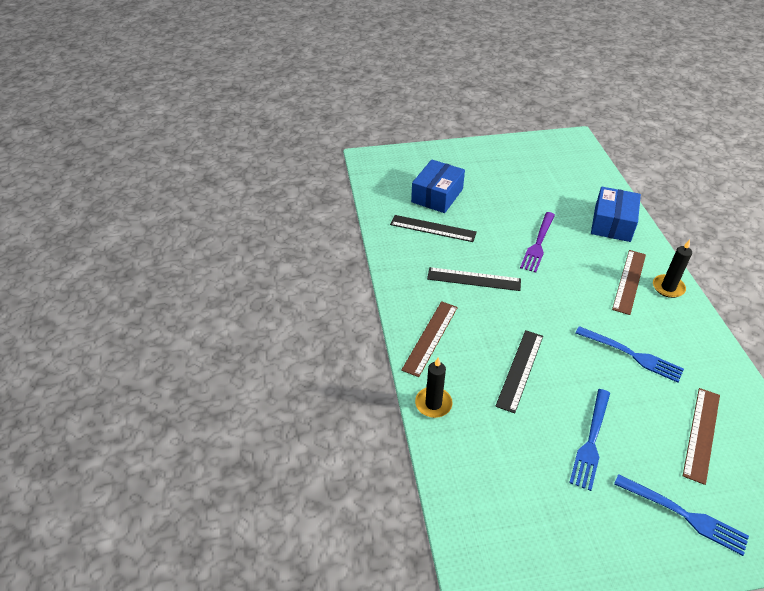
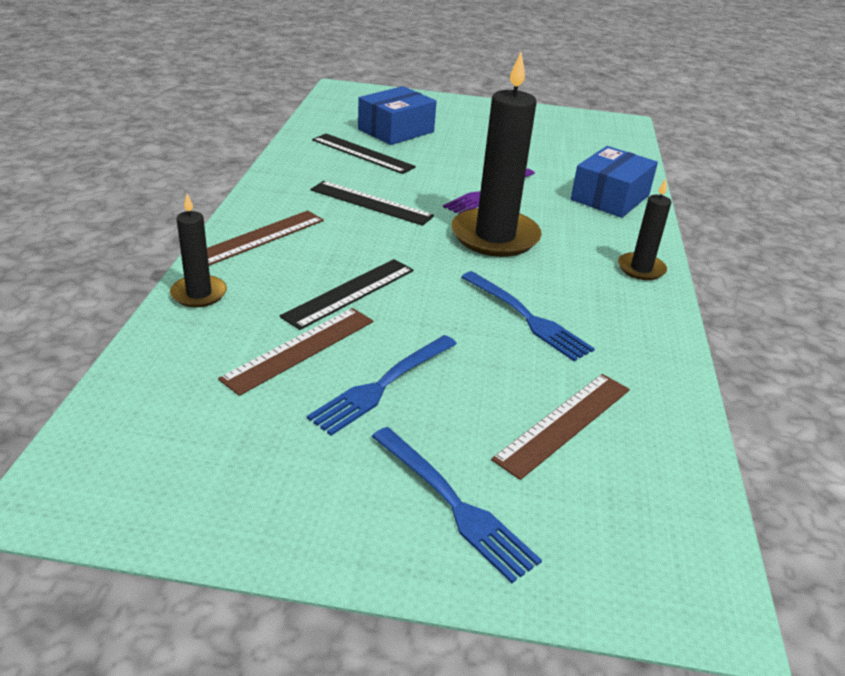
camera: 15 degrees right, 10 degrees down
(569, 286) = (495, 236): none -> black candle
(629, 281) = (587, 250): brown ruler -> brown ruler (300, 349)

